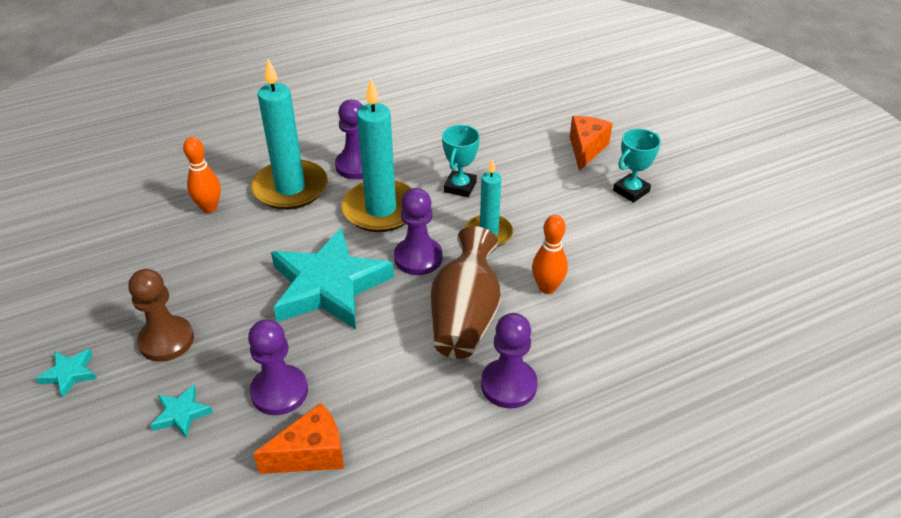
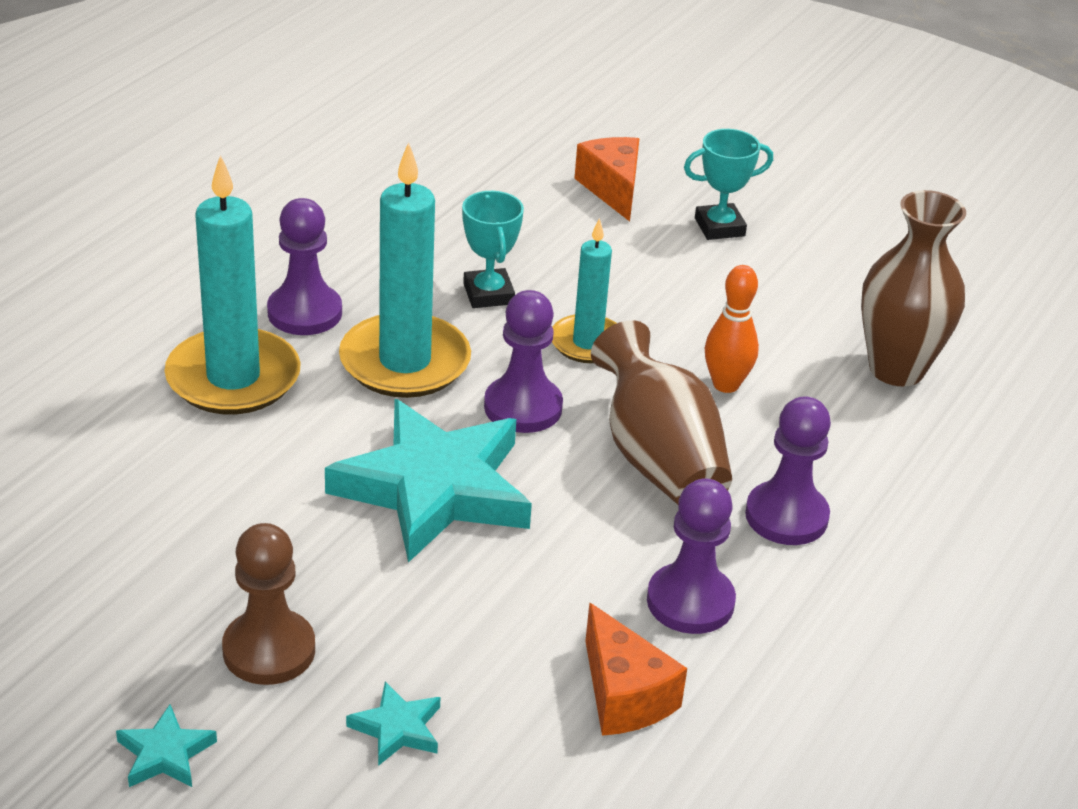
camera: 35 degrees left, 5 degrees down
(209, 208) = (129, 449): orange bowling pin -> none
(279, 391) = (505, 644): purple pawn -> purple pawn (690, 602)
(311, 454) = (624, 695): orange cheese -> orange cheese turned 120 degrees clockwise
(631, 191) = (719, 227): turquoise trophy -> turquoise trophy turned 60 degrees clockwise
(667, 318) = (896, 369): none -> brown vase

